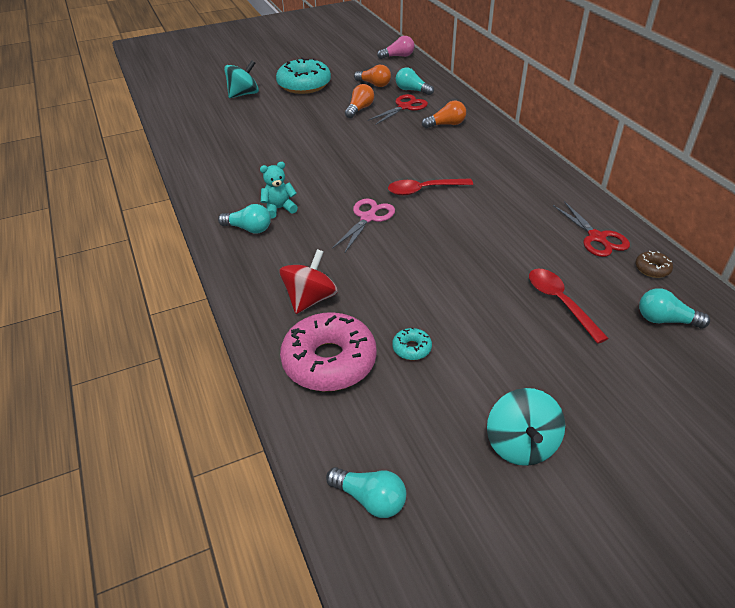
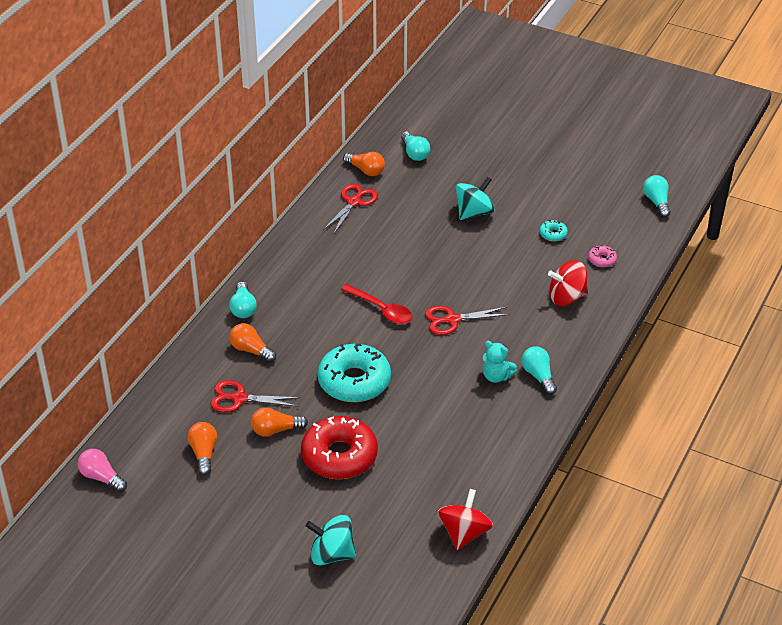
camera: 130 degrees left, 0 degrees up
(183, 135) = (464, 533): none -> red spinning top
(304, 85) = (258, 515): turquoise donut -> turquoise donut (354, 381)
(307, 120) = (339, 456): none -> red donut
(329, 361) = (602, 260): pink donut -> pink donut, size x0.42
(368, 218) = (452, 320): pink scissors -> red scissors
(412, 90) = (193, 414): turquoise light bulb -> turquoise light bulb (243, 308)
(521, 444) = (568, 171): turquoise spinning top -> turquoise spinning top (474, 212)
(560, 302) = (444, 195): red spoon -> none
(652, 269) = (366, 170): brown donut -> orange light bulb

